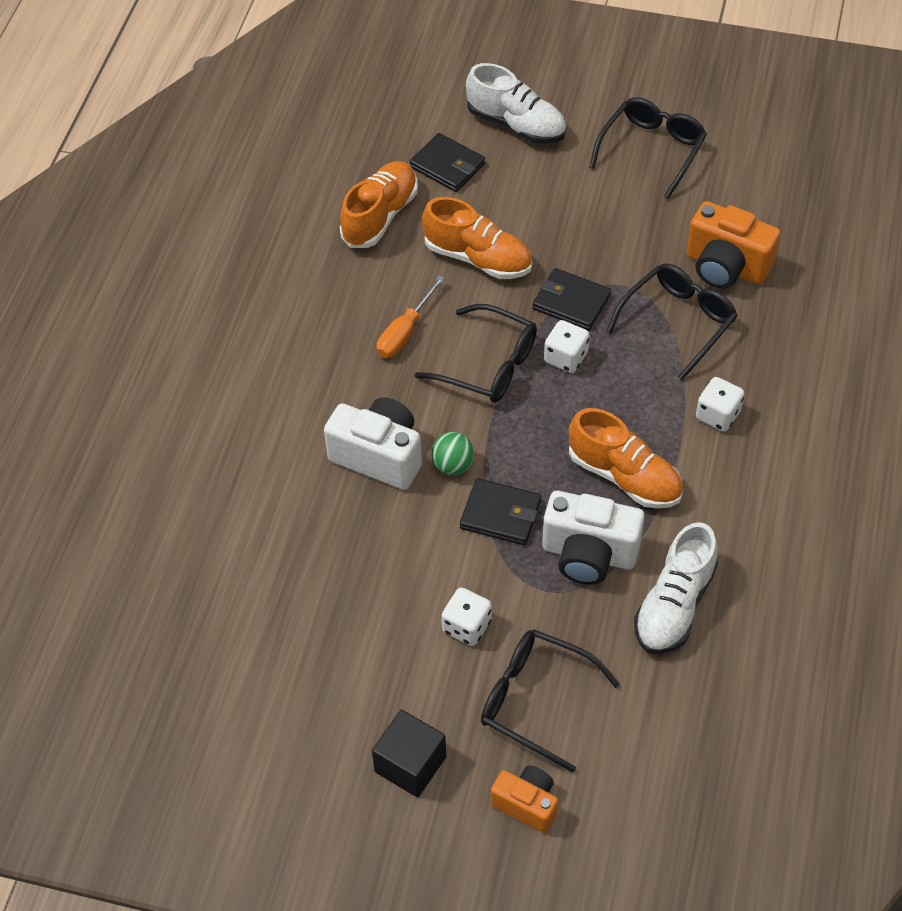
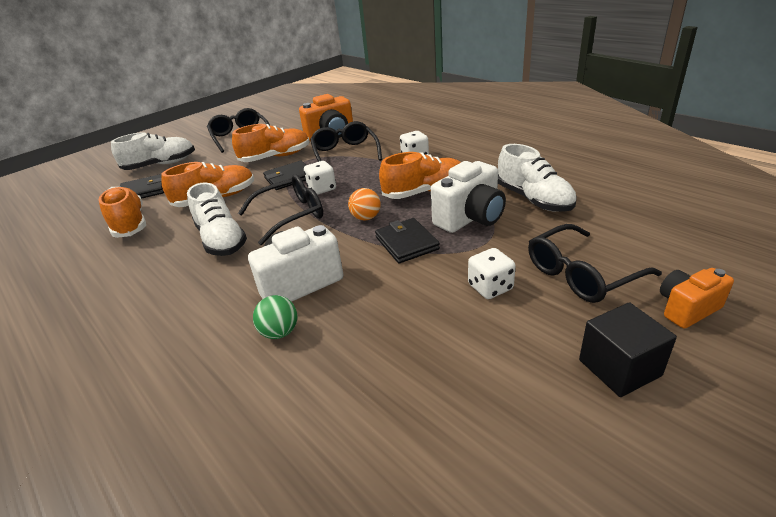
camera: 55 degrees left, 20 degrees down
(405, 332) = (221, 240): orange screwdriver -> white shoe
(453, 465) = (346, 251): green ball -> green ball (280, 332)
(500, 514) = (406, 243): black wallet -> black wallet turned 75 degrees counterclockwise
(528, 446) = (366, 218): none -> orange ball
(616, 245) = (276, 157): none -> orange shoe

